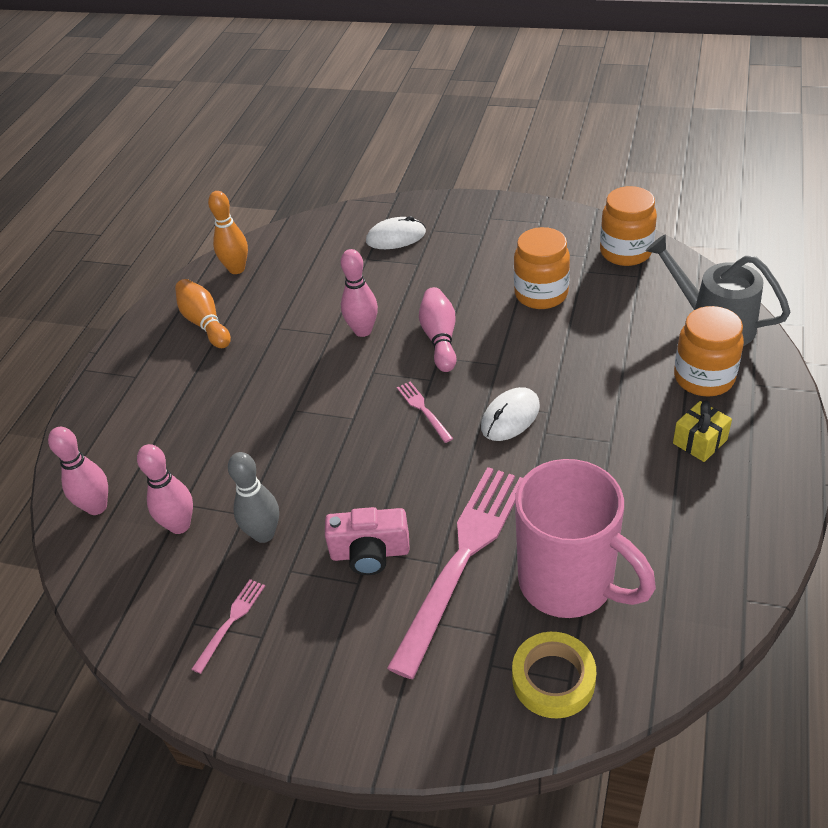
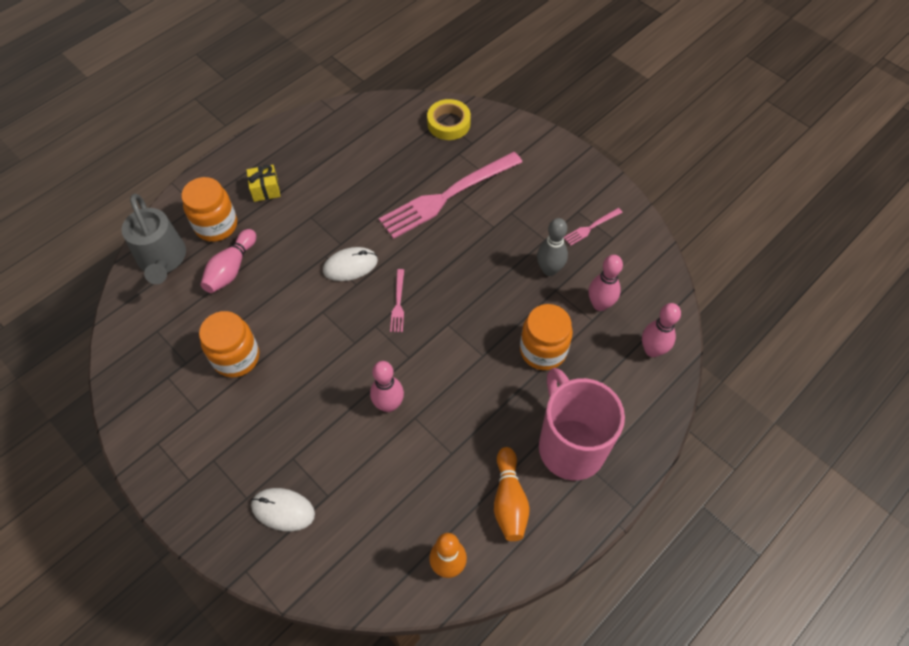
camera: 155 degrees left, 15 degrees up
(370, 553) = (494, 225): pink camera -> none
(440, 338) = (340, 359): pink bowling pin -> pink bowling pin (231, 269)
(569, 583) = (405, 157): pink mug -> pink mug (570, 445)
(625, 252) = (137, 361): orange jar -> orange jar (543, 350)

